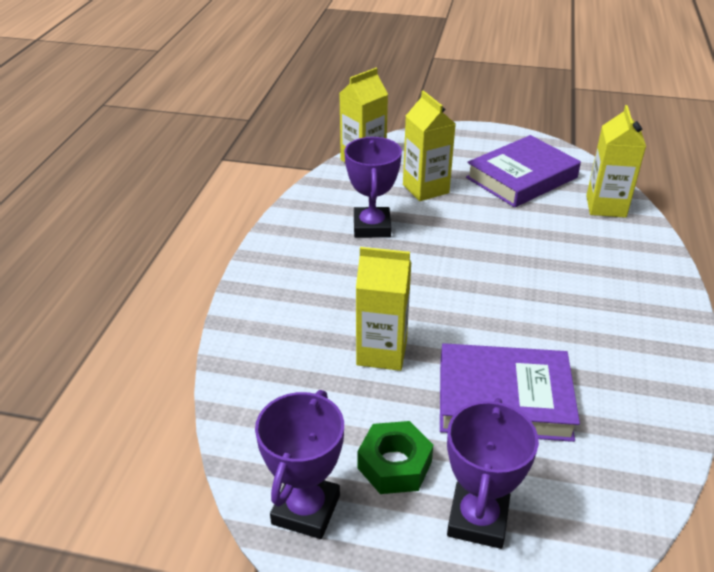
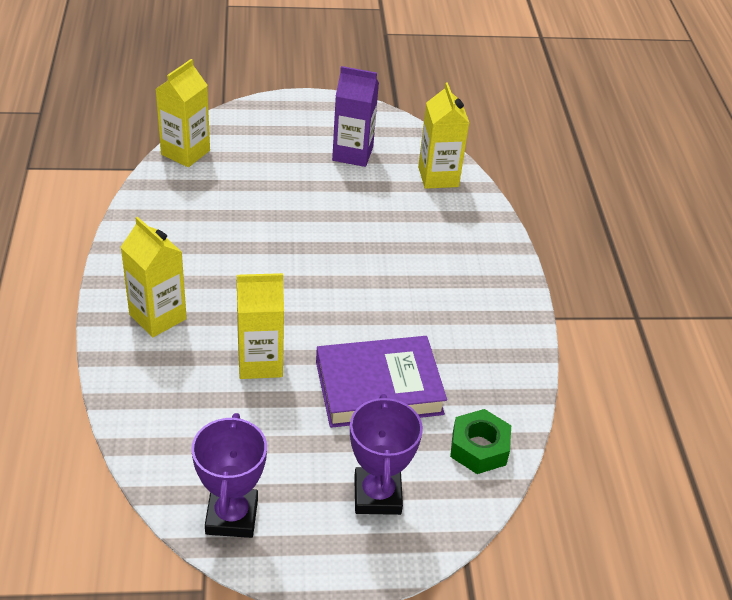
camera: 20 degrees left, 5 degrees up
(372, 227) = (216, 231): purple trophy -> none
(394, 465) = (298, 463): green nut -> green nut (479, 448)
(425, 189) = (259, 179): yellow carton -> yellow carton (158, 317)
(521, 178) = (352, 154): purple book -> purple carton

